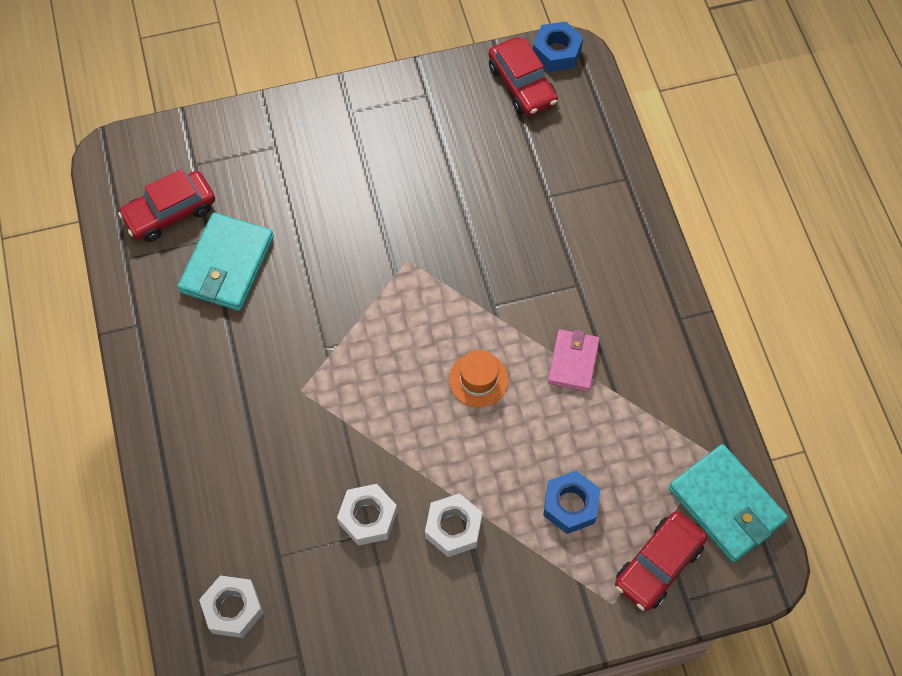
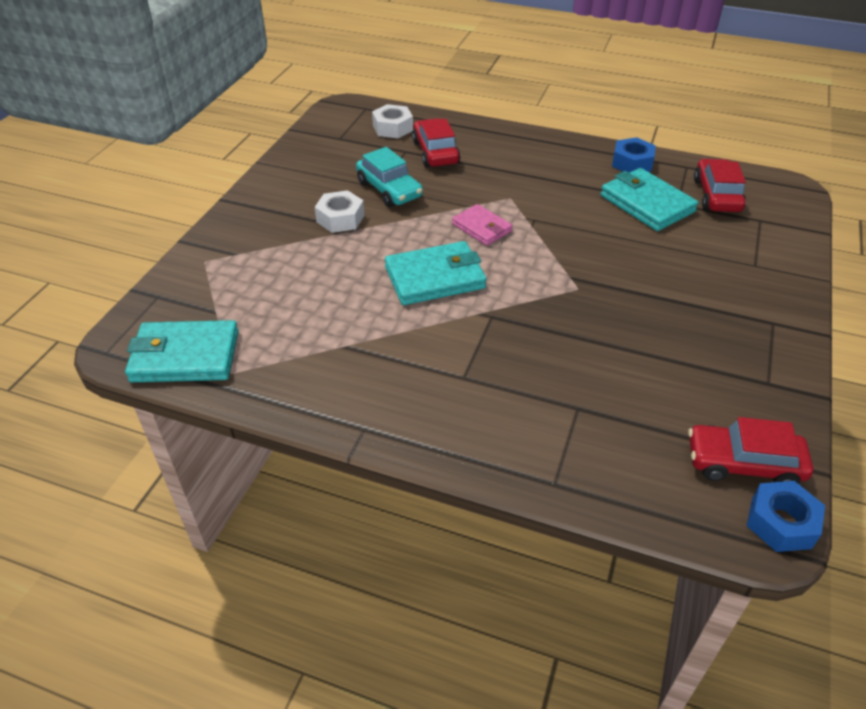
camera: 125 degrees right, 20 degrees down
(368, 517) = (389, 189): white nut -> turquoise car
(478, 379) = (435, 277): orange hat -> turquoise wallet
(570, 505) = (290, 275): blue nut -> blue nut (632, 163)
(573, 362) = (396, 335): pink wallet -> pink wallet (482, 227)
(658, 565) = (196, 295): red car -> red car (435, 152)

